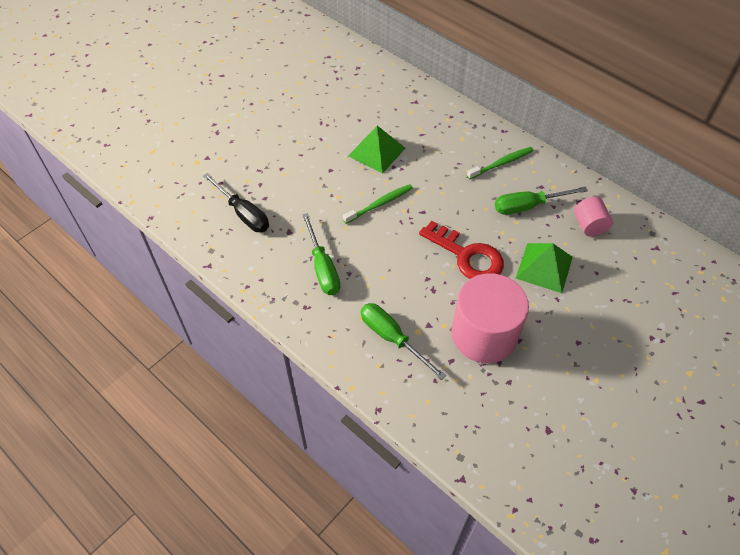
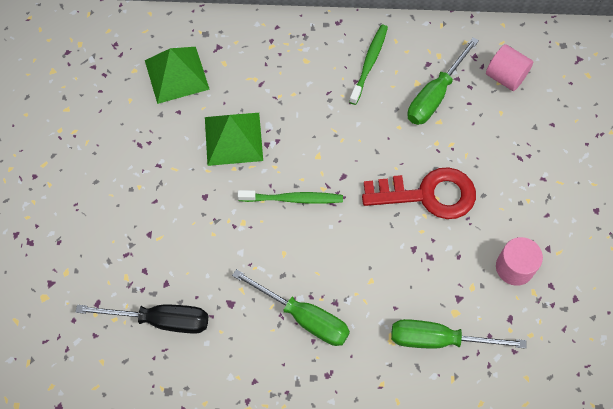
camera: 40 degrees left, 10 degrees up
(380, 204) = (293, 199): green toothbrush -> green toothbrush turned 75 degrees clockwise
(484, 334) = (514, 267): pink cylinder -> pink cylinder, size x0.49
(544, 267) = (505, 153): green pyramid -> green pyramid (176, 74)

